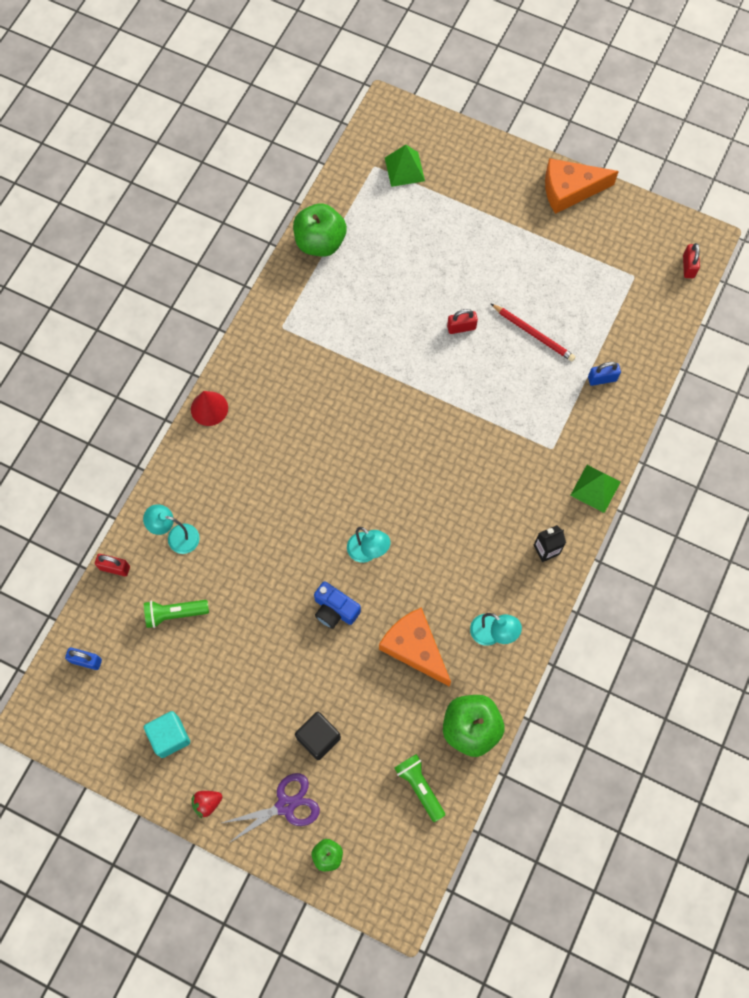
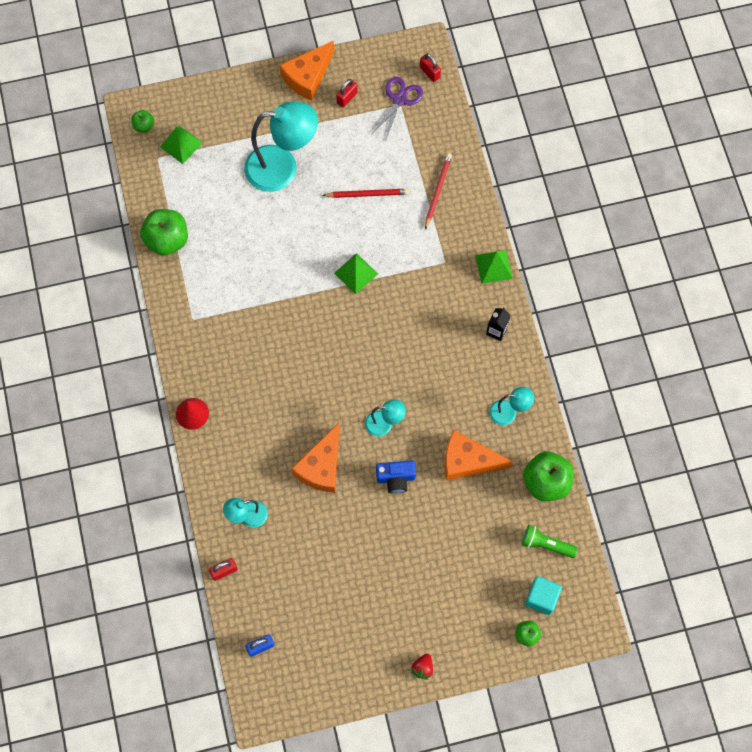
camera: 40 degrees left, 0 degrees up
(169, 736) = (360, 647): turquoise cube -> turquoise cube (541, 598)
(174, 614) = (292, 567): green flashlight -> none
(278, 545) = (321, 466): none -> orange cheese
(286, 805) = (473, 626): purple scissors -> purple scissors (399, 99)
(318, 738) = (457, 567): black cube -> none
(386, 130) = (144, 126): none -> green apple
(460, 397) = (356, 273): none -> green pyramid
(461, 327) = (316, 226): red padlock -> red padlock (347, 98)
(476, 254) = (282, 168): none -> turquoise lamp
(602, 379) = (437, 191): blue padlock -> red pencil

